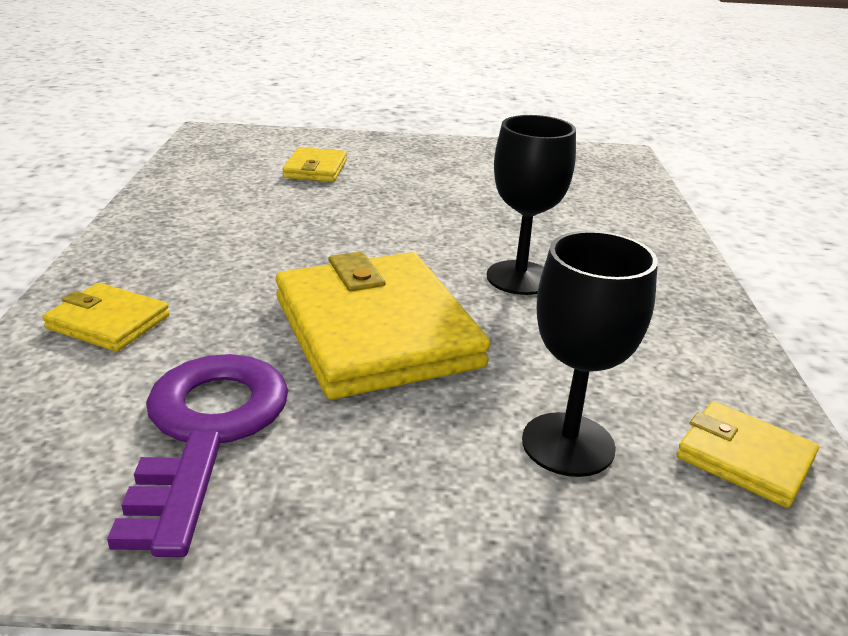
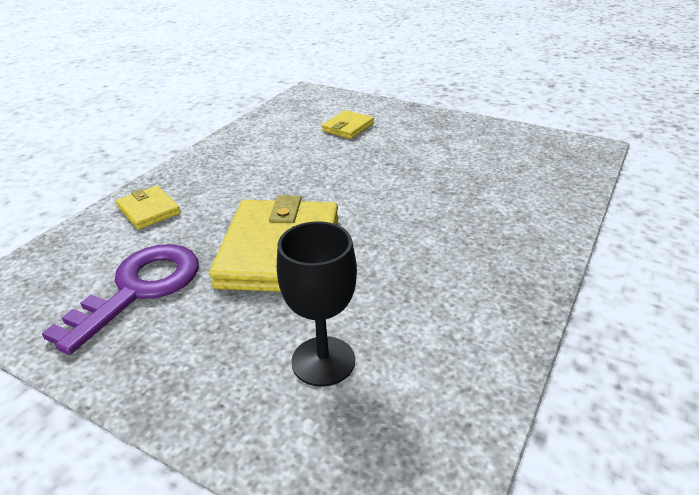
camera: 30 degrees right, 5 degrees up
(519, 278) = (408, 235): black goblet -> none
(744, 458) = (434, 412): yellow wallet -> none

